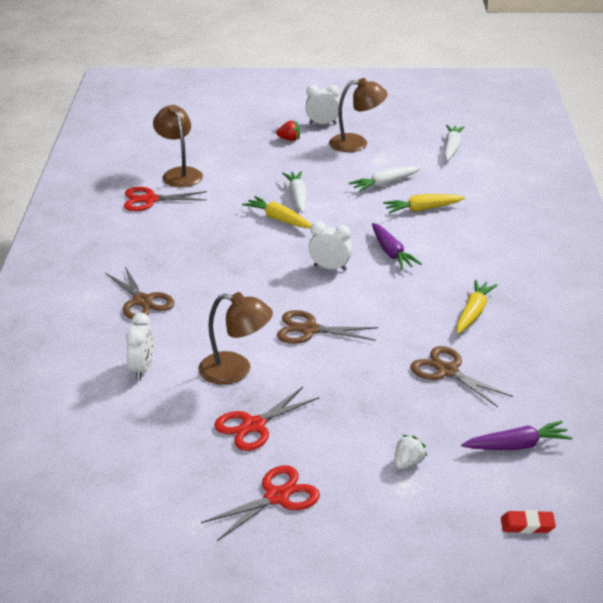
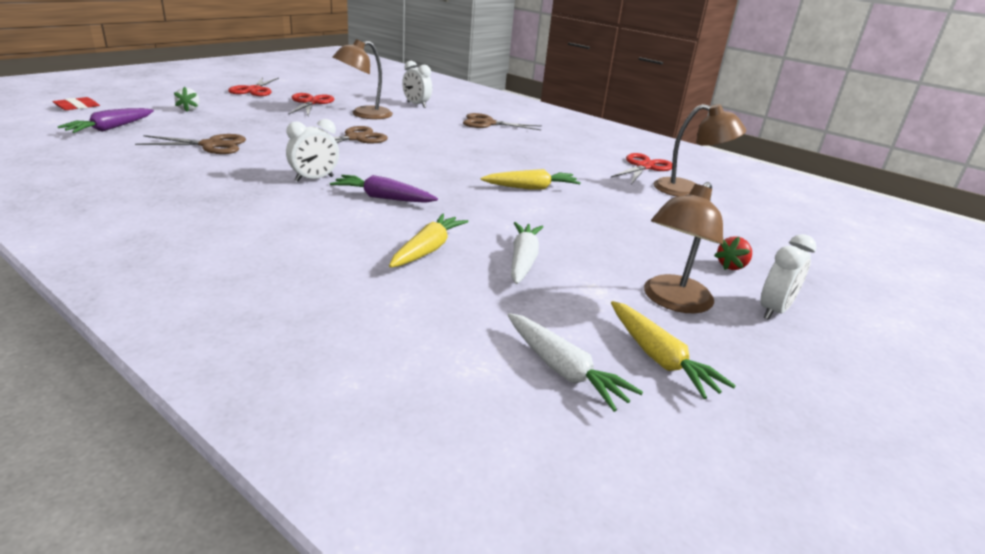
camera: 125 degrees right, 5 degrees down
(297, 197) = (564, 210): white carrot -> none
(330, 267) = (414, 171): white clock -> white clock (314, 179)
(473, 313) = (231, 180): yellow carrot -> yellow carrot (659, 358)

